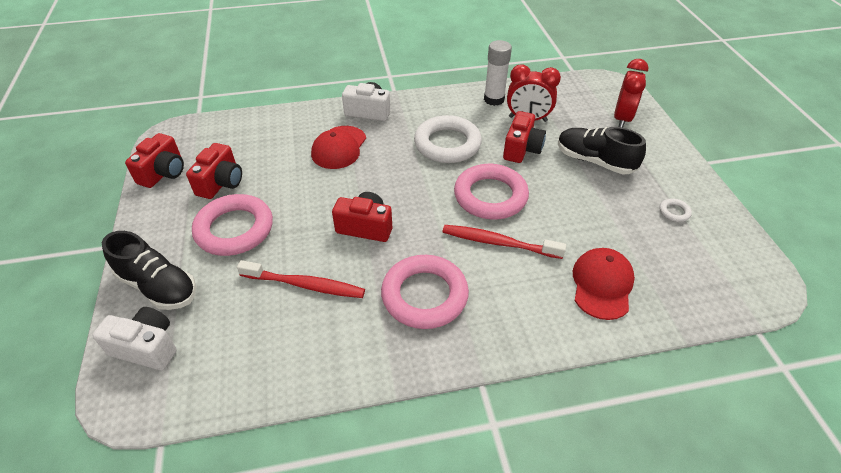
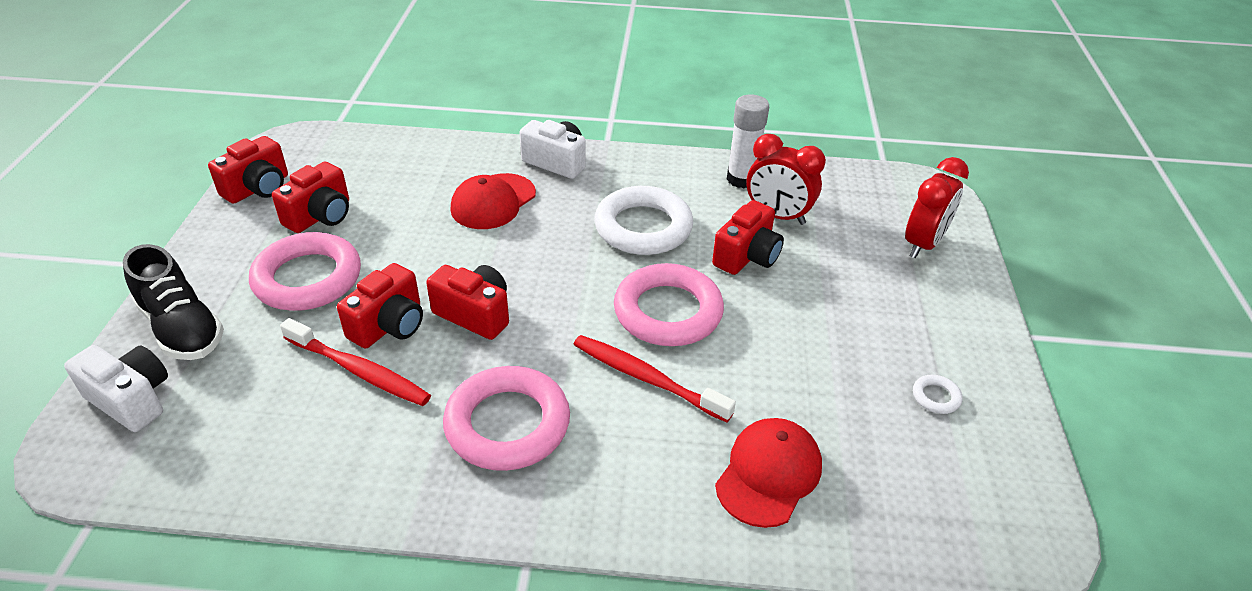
camera: 15 degrees right, 5 degrees down
(310, 248) = (389, 325): none -> red camera
(594, 161) = (848, 296): black shoe -> none

